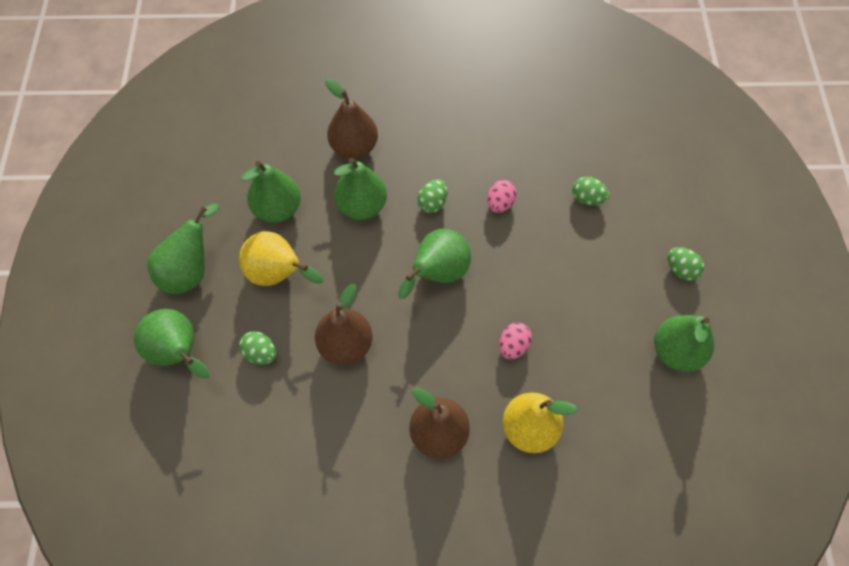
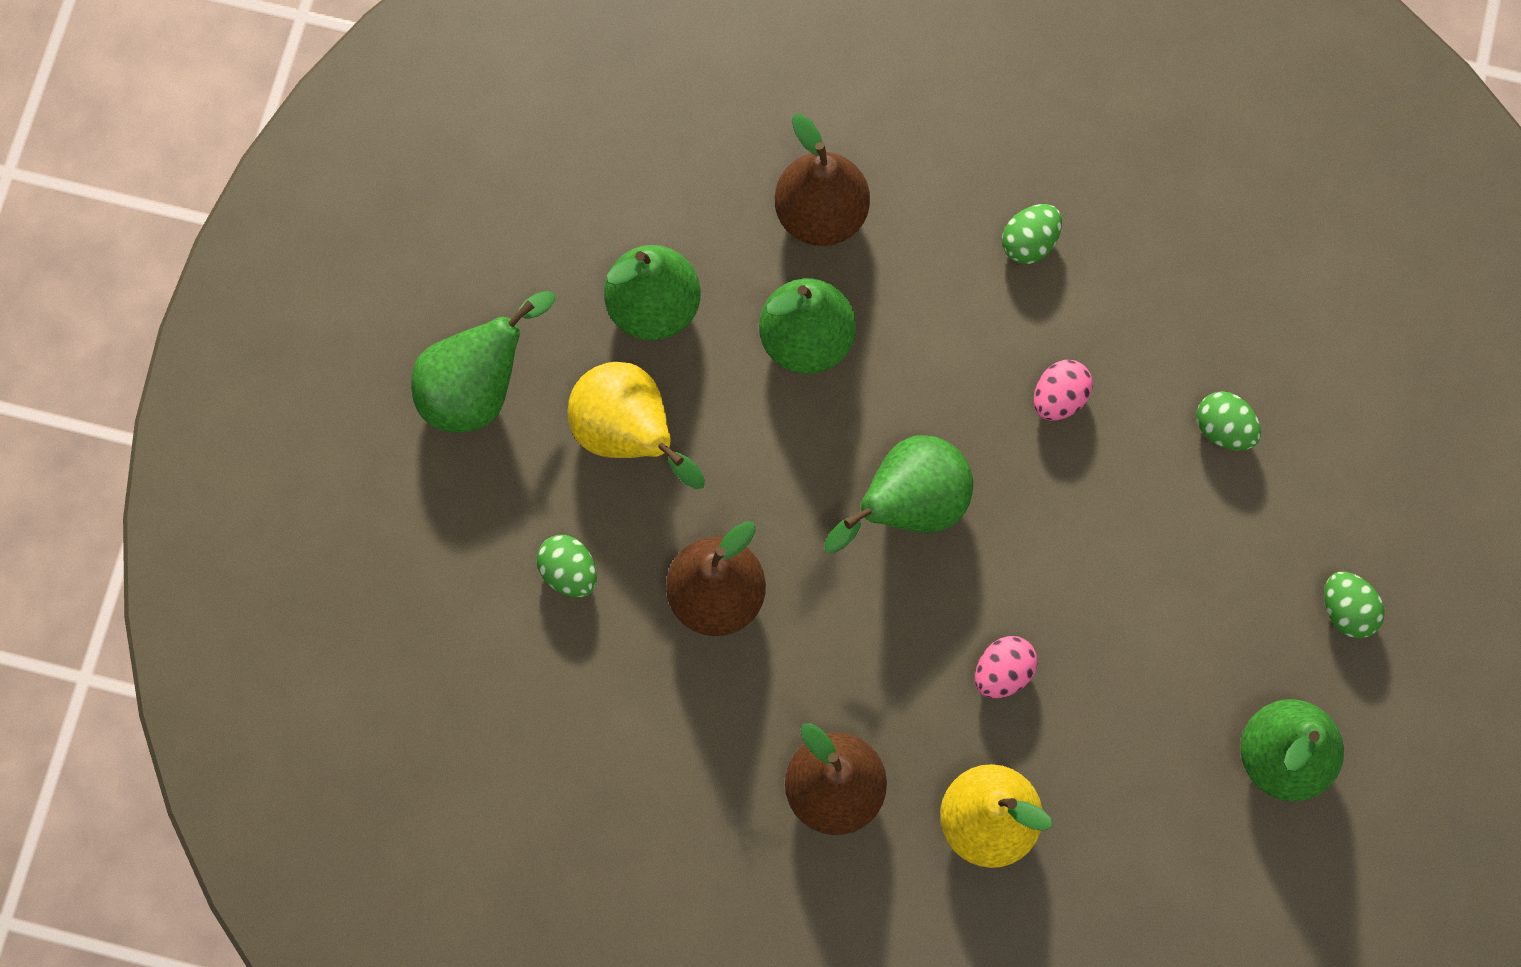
camera: 15 degrees right, 10 degrees up
(179, 353) = (433, 536): green pear -> none
(432, 203) = (936, 366): green egg -> green egg (1029, 242)

